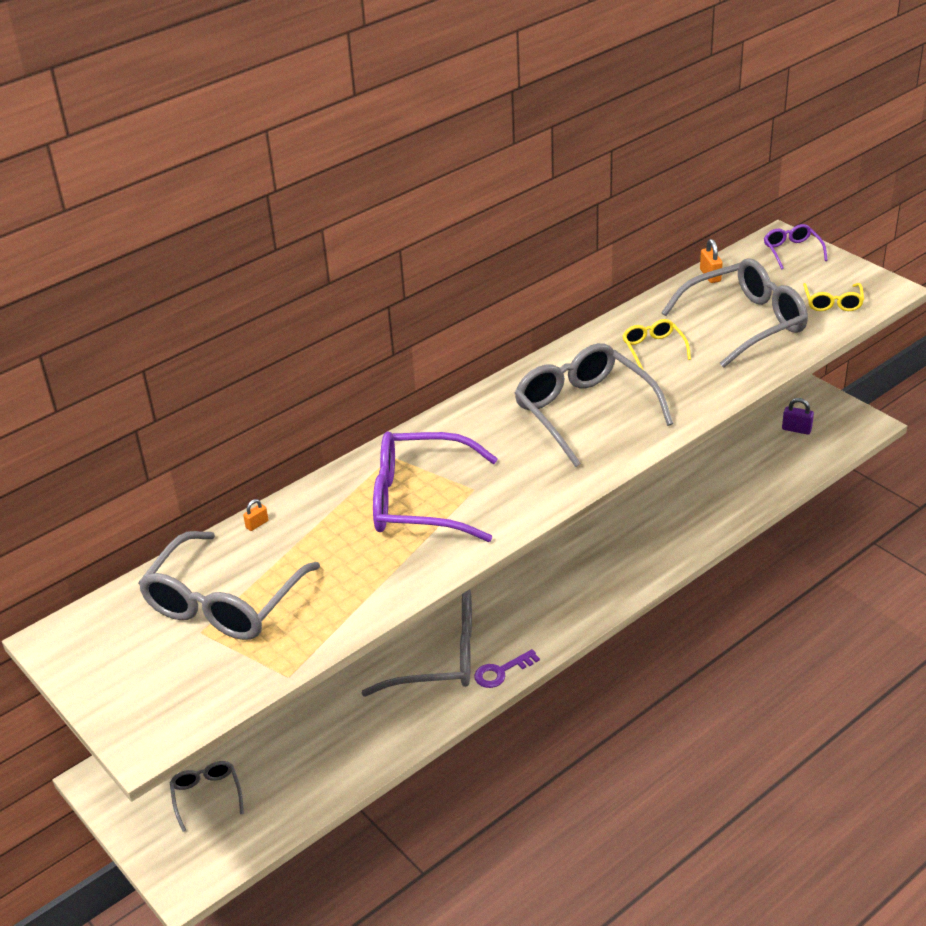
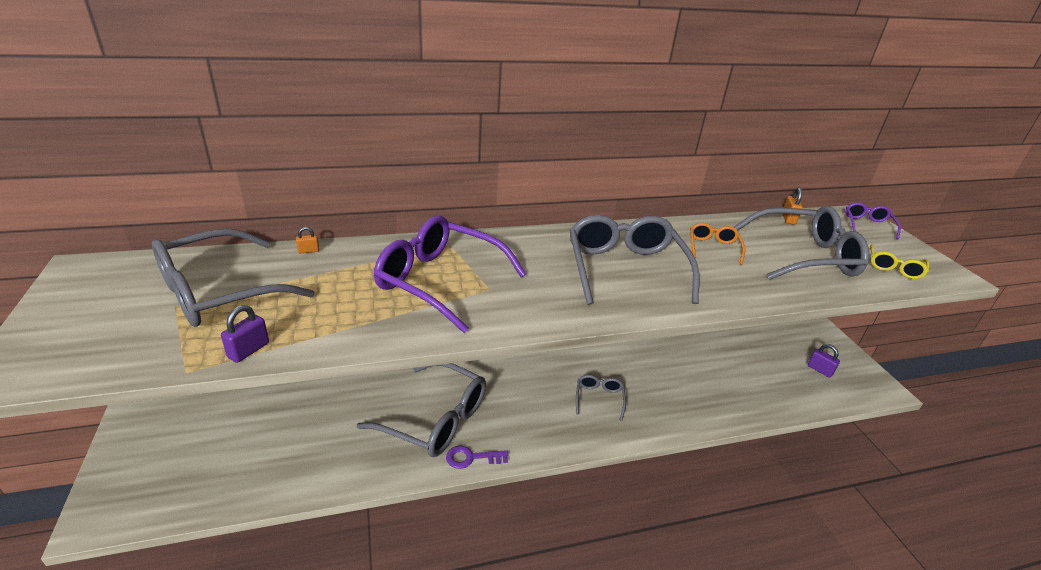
camera: 20 degrees right, 5 degrees down
(206, 796) = (185, 452): grey glasses -> grey glasses (599, 398)
(319, 637) = (248, 350): none -> purple padlock
(653, 349) = (713, 248): yellow glasses -> orange glasses

